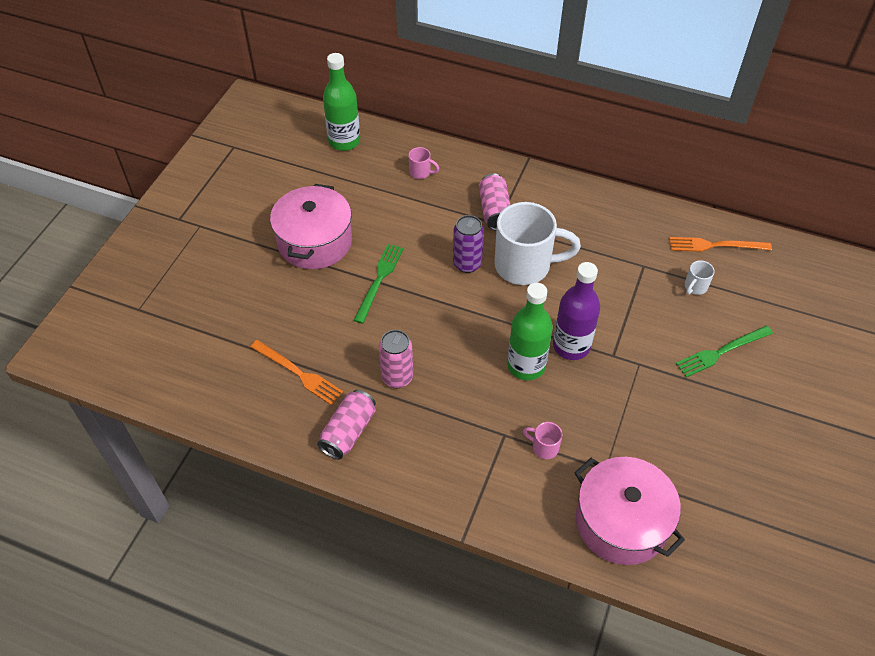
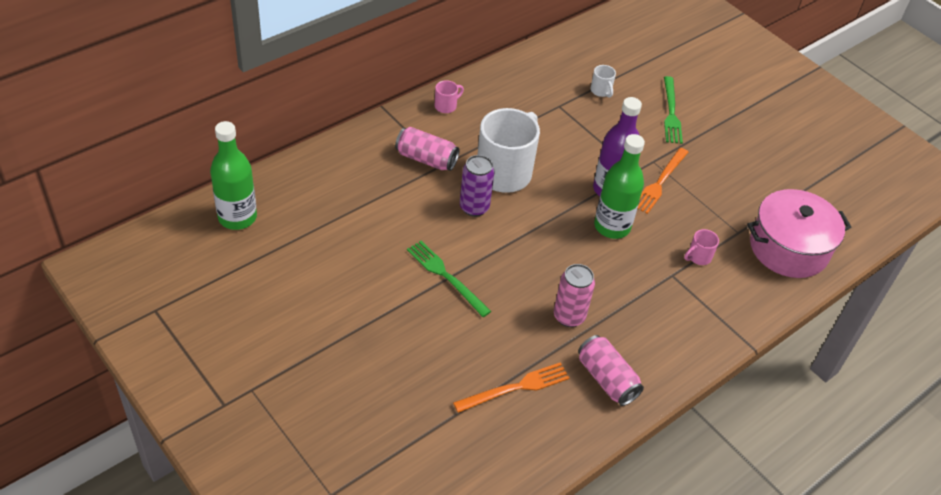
camera: 65 degrees left, 5 degrees down
(315, 242) = (357, 302): pink pot -> none
(421, 172) = (334, 183): pink mug -> pink mug (446, 106)
(715, 245) = (568, 58): orange fork -> orange fork (660, 182)

